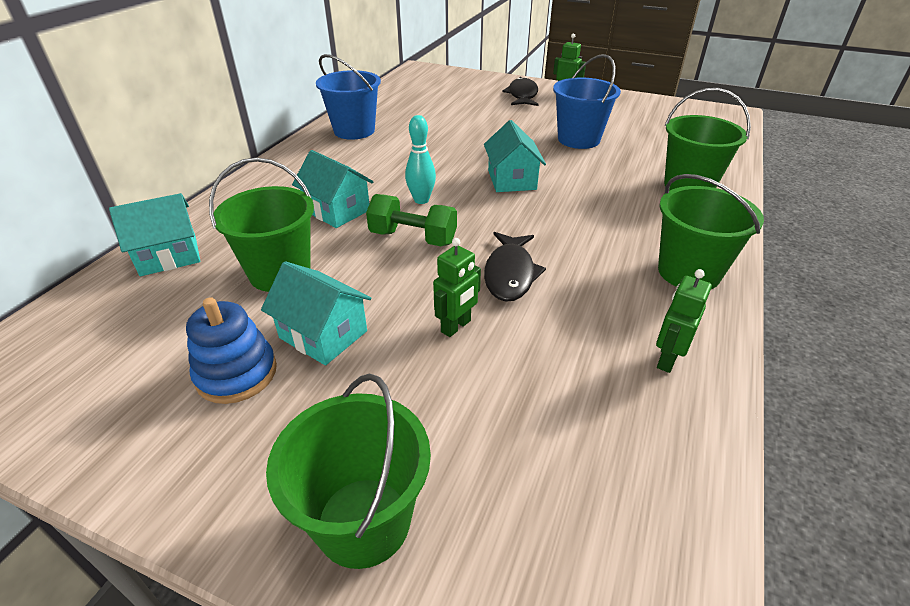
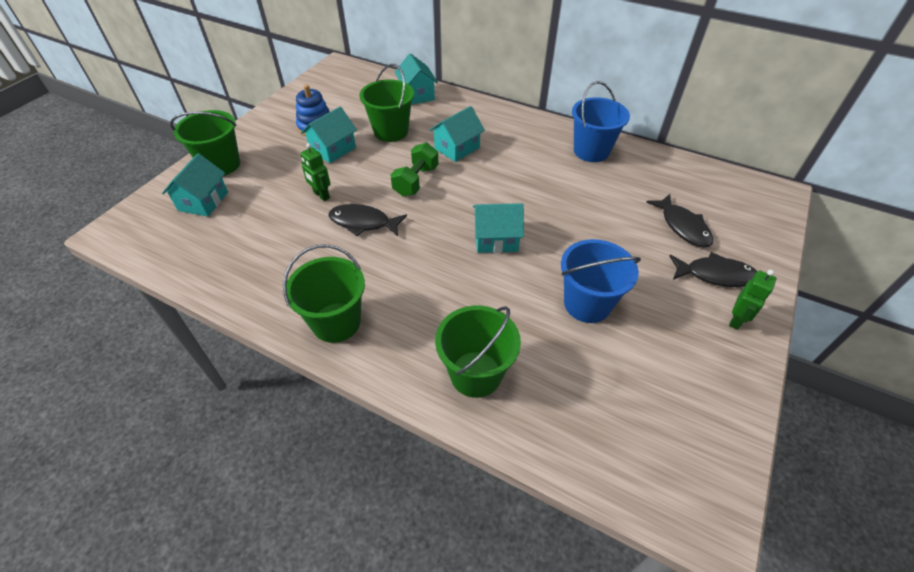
camera: 95 degrees right, 10 degrees up
(421, 200) = (466, 186): turquoise bowling pin -> none
(469, 101) = (683, 226): none -> black fish
(501, 511) = (203, 201): none -> turquoise house
(667, 359) = (258, 281): green robot -> none

